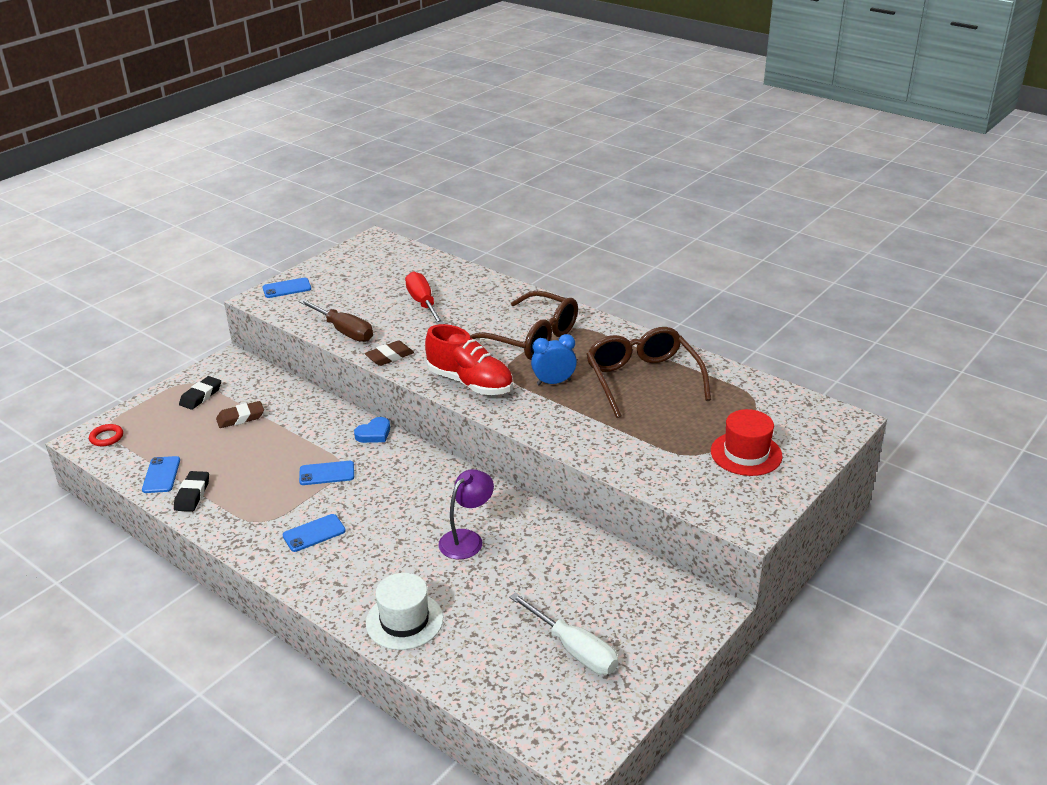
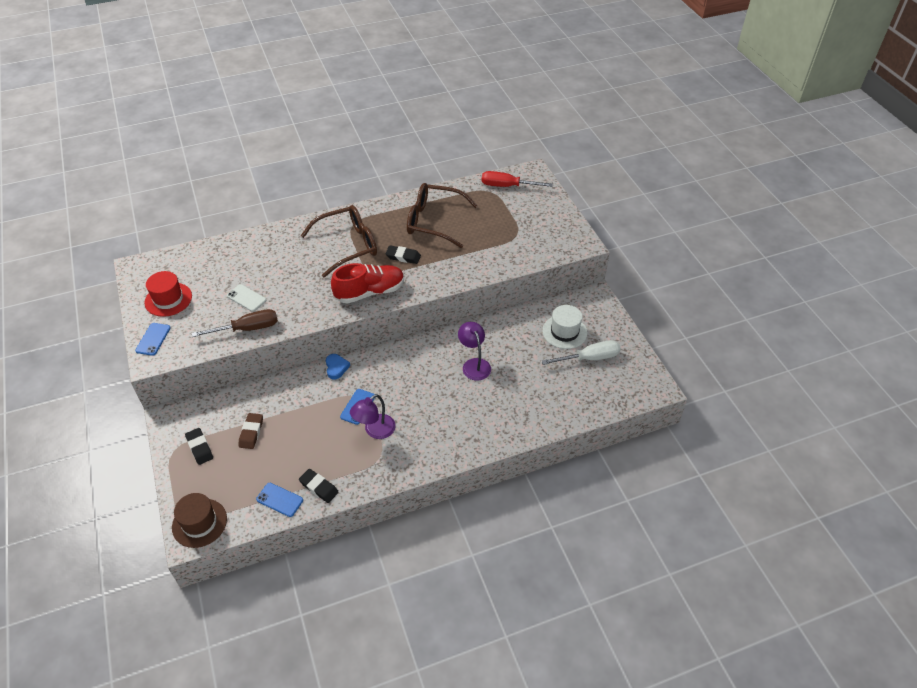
camera: 60 degrees left, 15 degrees up
(106, 437) = (199, 523): red ring -> brown hat
(299, 501) = (375, 431): none -> purple lamp
(314, 533) = (413, 434): blue phone -> none
(387, 312) = (246, 298): none -> white phone
(389, 357) = (303, 317): brown eraser -> none
(404, 621) = (521, 419): white hat -> white hat (564, 332)
(423, 303) = (254, 276): red screwdriver -> red screwdriver (507, 186)
(553, 382) = (403, 257): blue clock -> black eraser
(746, 454) = (530, 217): red hat -> red hat (168, 299)

